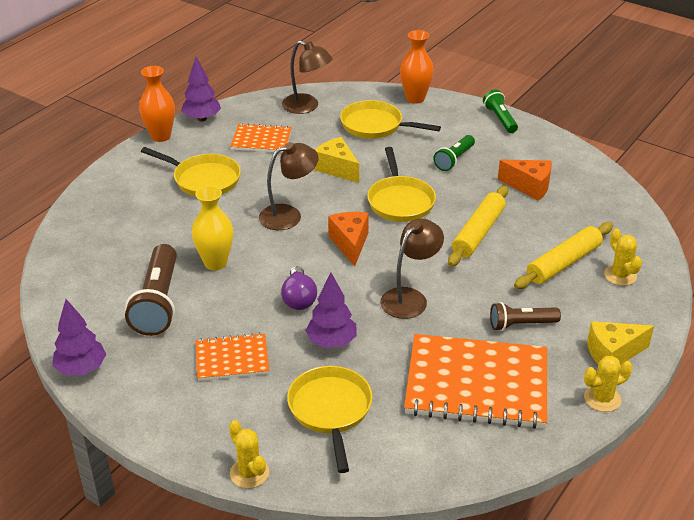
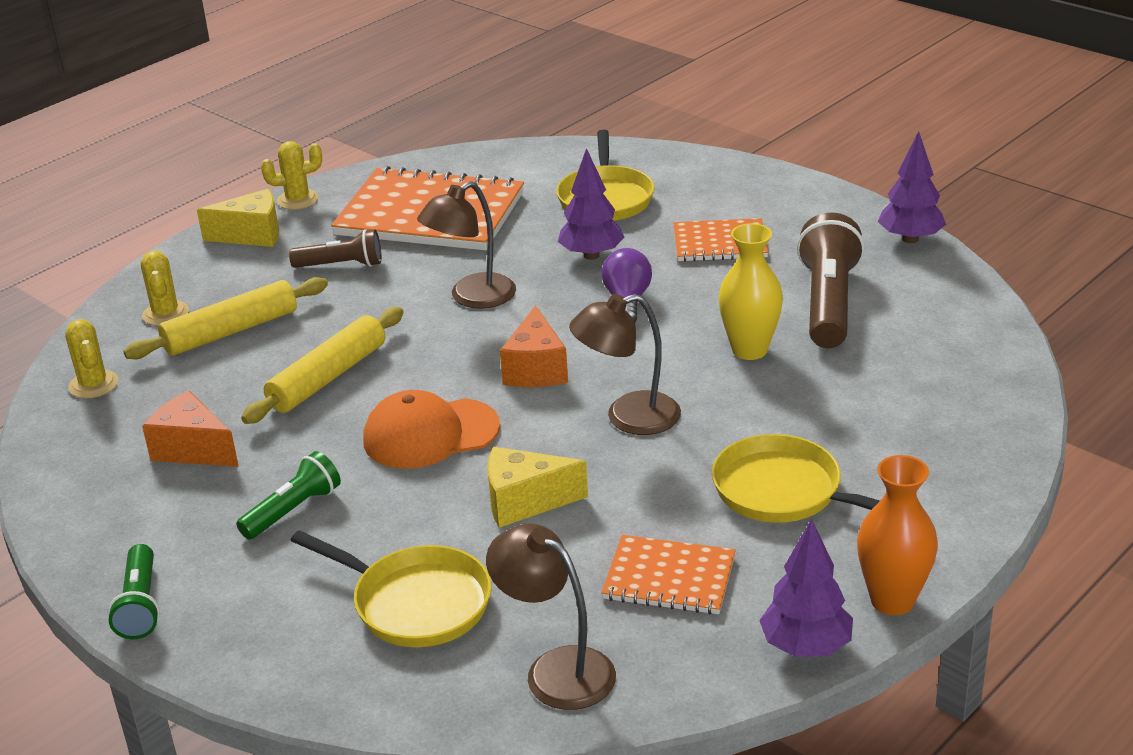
camera: 170 degrees left, 5 degrees down
(249, 473) = (698, 158): yellow cactus -> yellow cactus (93, 385)
(337, 169) = (525, 502): yellow cheese -> yellow cheese turned 120 degrees clockwise
(400, 201) = (430, 434): yellow pan -> orange cap
(415, 98) = (293, 680): orange vase -> none

